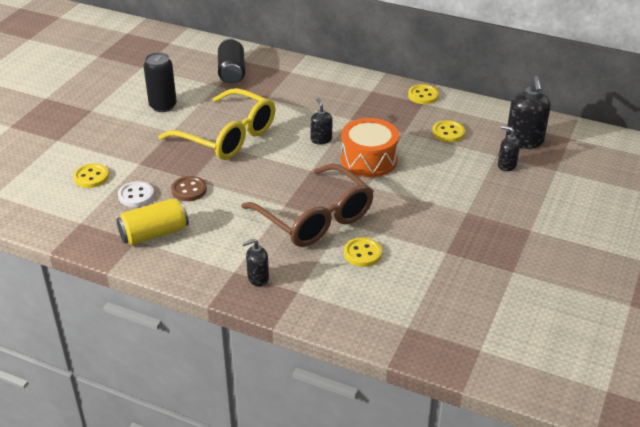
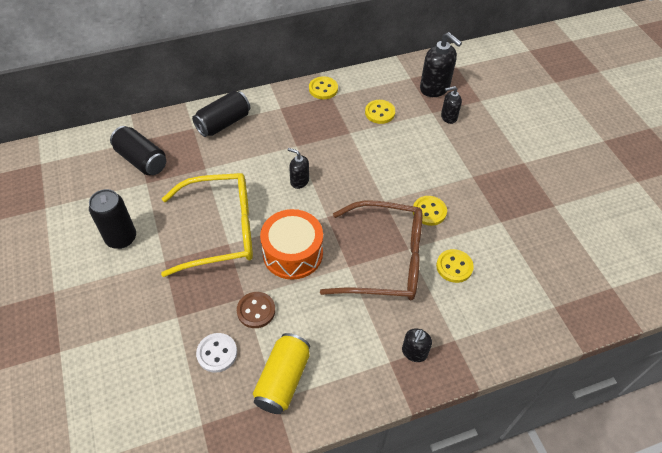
camera: 45 degrees left, 15 degrees up
(91, 177) = (149, 367): yellow button -> yellow button (429, 211)
(315, 79) = (223, 123): none -> black can
(369, 160) = (356, 176): orange drum -> orange drum (292, 253)

